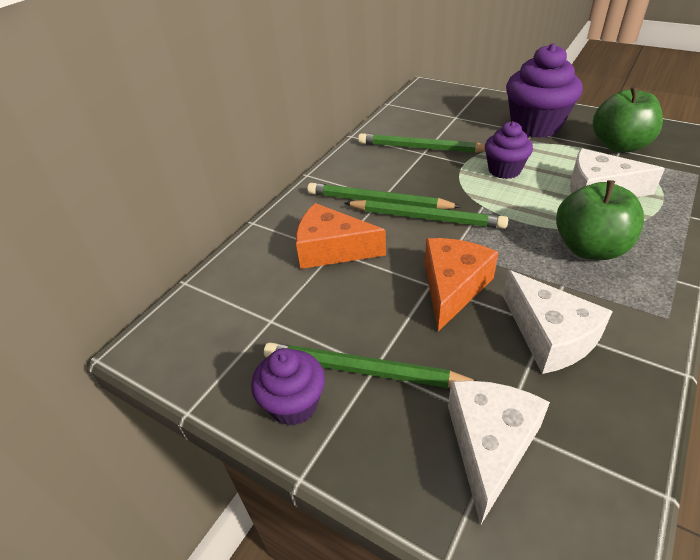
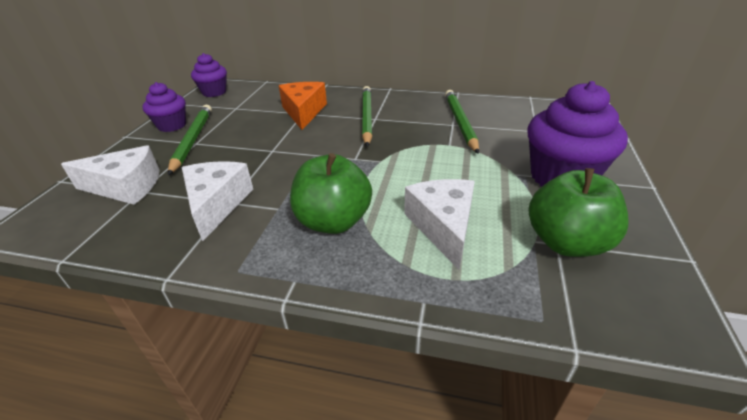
camera: 70 degrees right, 5 degrees down
(426, 218) = (352, 138): green pencil -> none
(452, 287) = (269, 159): orange cheese -> none
(504, 170) = (448, 166): purple cupcake -> purple cupcake (214, 92)
(550, 336) = (217, 204): white cheese -> white cheese turned 135 degrees clockwise

